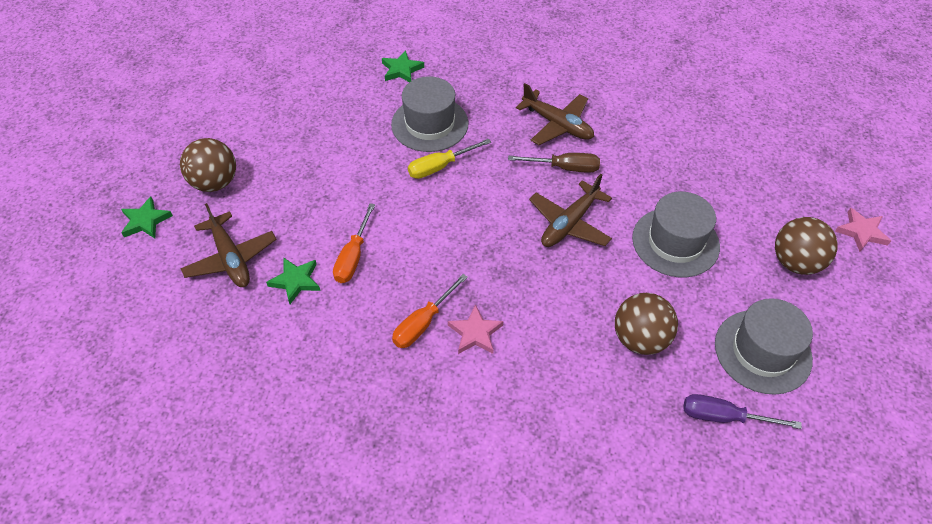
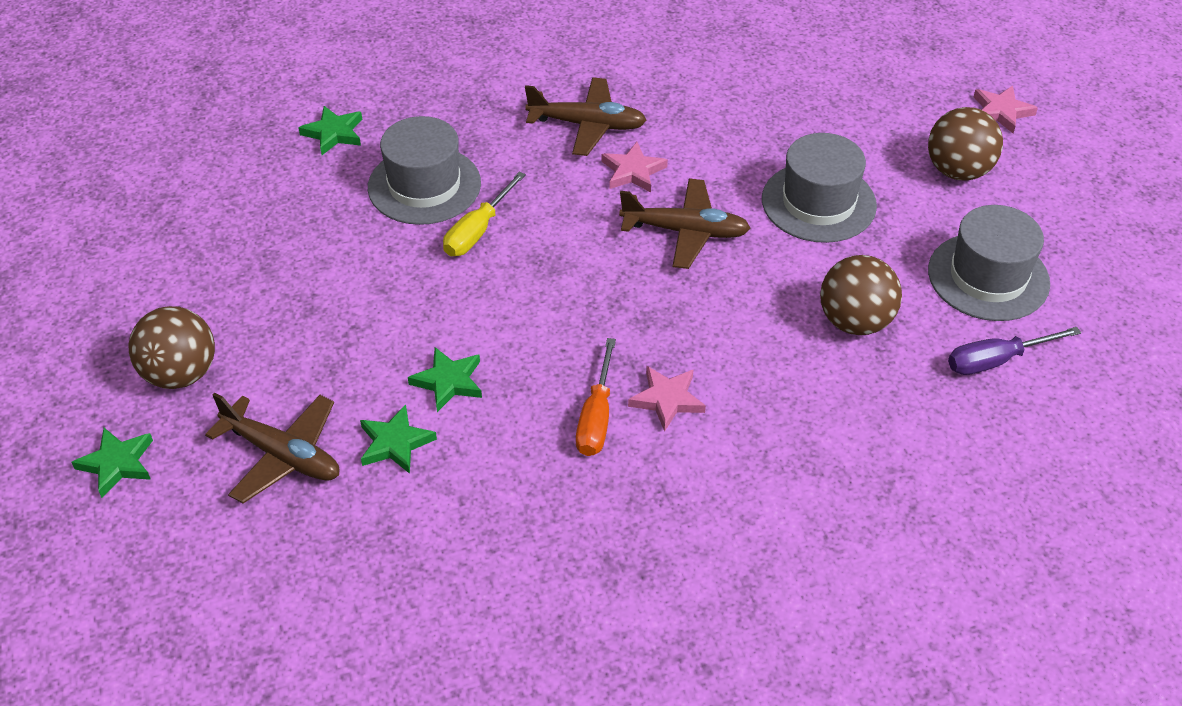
camera: 30 degrees left, 5 degrees down
(353, 256) = (448, 381): orange screwdriver -> green star
(564, 168) = (633, 171): brown screwdriver -> pink star
(569, 223) = (685, 232): brown plane -> brown plane turned 90 degrees counterclockwise

